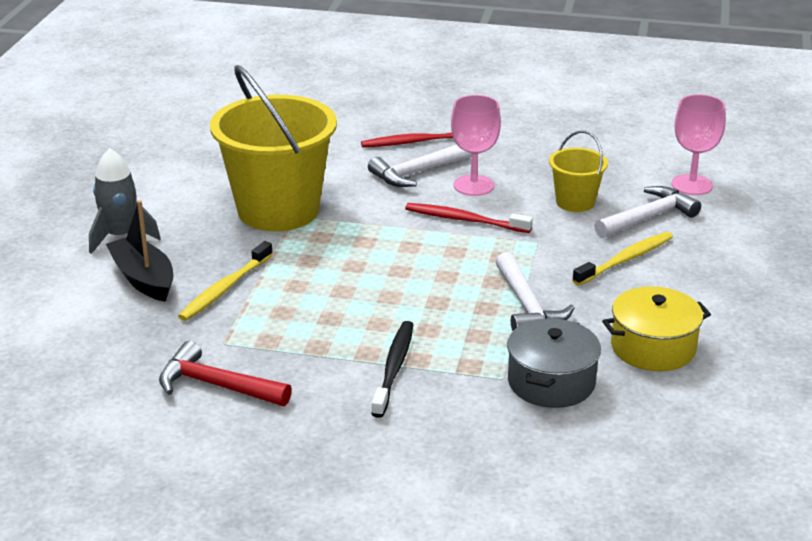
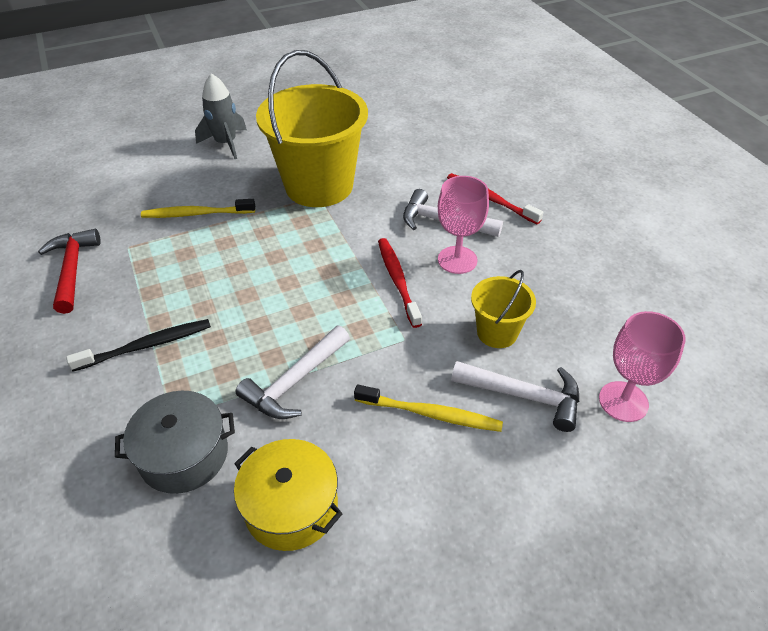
camera: 55 degrees right, 15 degrees up
(143, 279) = (182, 177): black boat -> none

